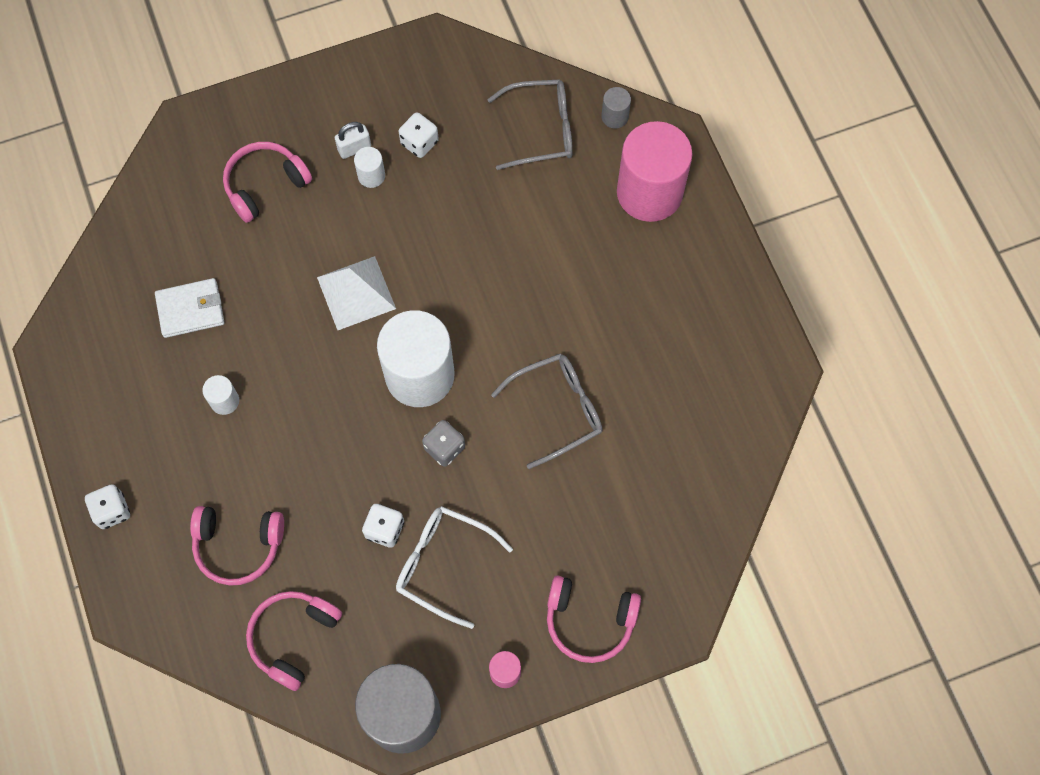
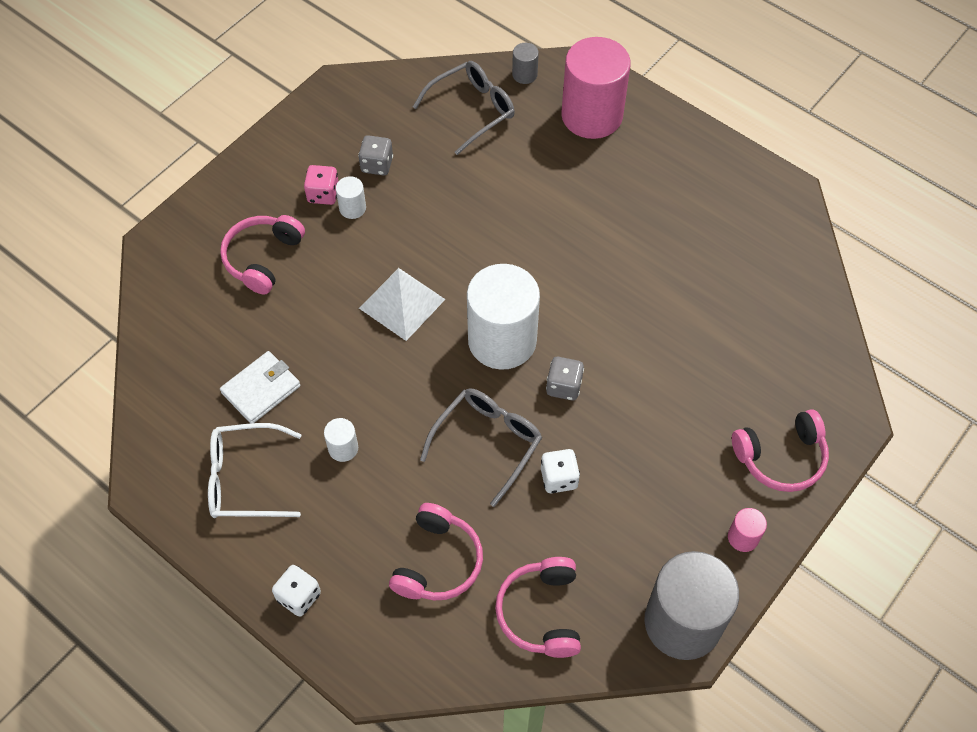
camera: 30 degrees left, 10 degrees down
(238, 545) = (437, 562): pink headphones -> pink headphones turned 45 degrees counterclockwise
(354, 148) = (323, 194): white padlock -> pink dice
(419, 143) = (377, 165): white dice -> grey dice
(443, 564) = (629, 479): white glasses -> white glasses (245, 479)
(557, 410) = (636, 309): grey glasses -> grey glasses (487, 442)

